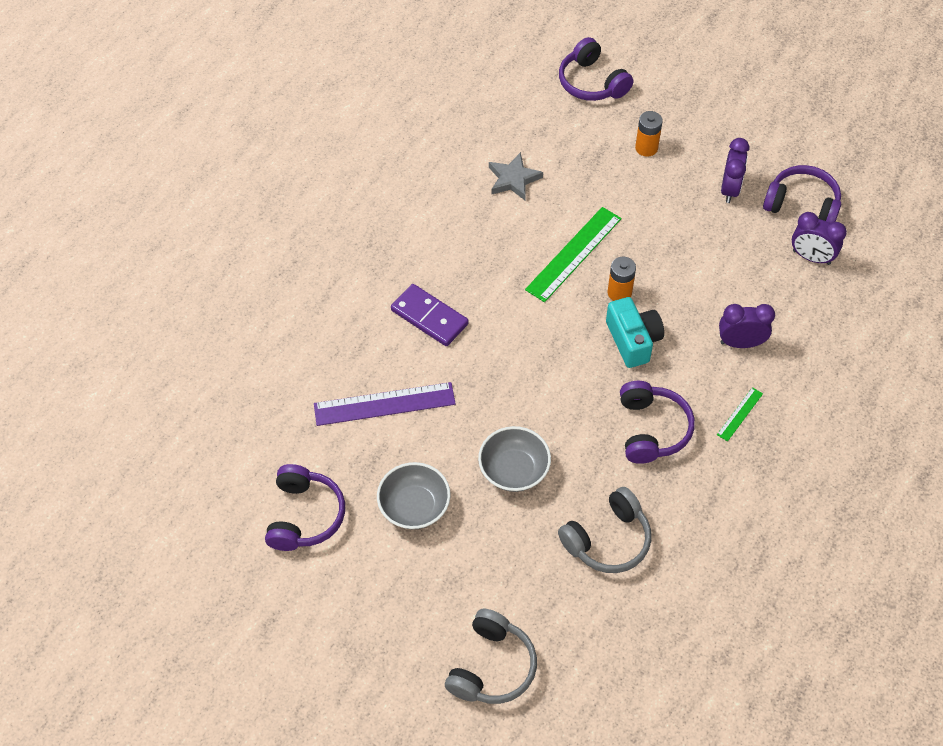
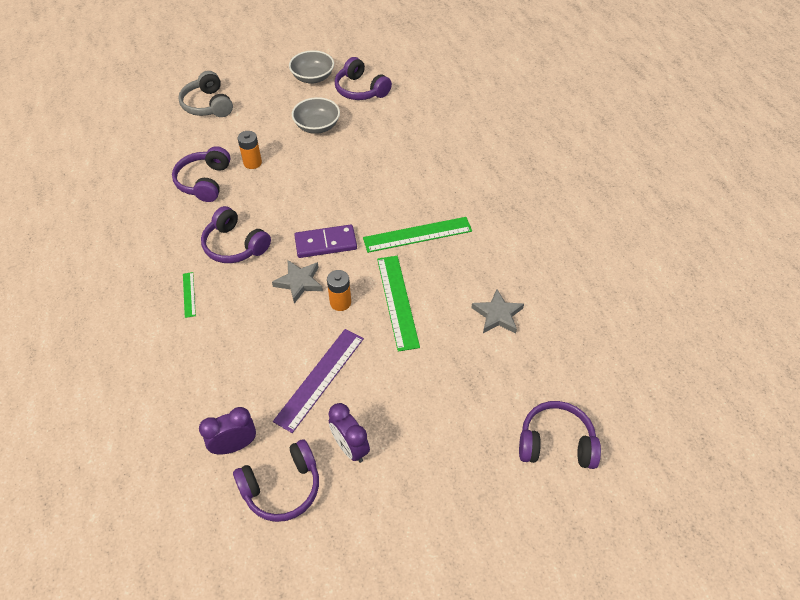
camera: 130 degrees right, 5 degrees down
(384, 404) = (390, 149): purple ruler -> purple ruler (320, 379)
(429, 317) = (427, 200): purple domino -> purple domino (326, 243)
(482, 293) = (417, 234): none -> green ruler
(514, 470) = (288, 173): grey bowl -> grey bowl (313, 77)
(608, 540) = (204, 182): grey headphones -> purple headphones
(633, 340) = (299, 282): turquoise camera -> grey star
(646, 148) = (448, 424): orange battery -> orange battery (252, 163)
(740, 343) = (229, 337): purple clock -> none

